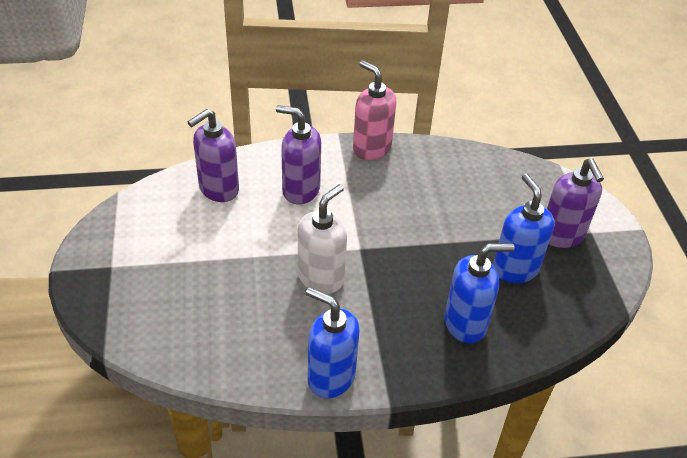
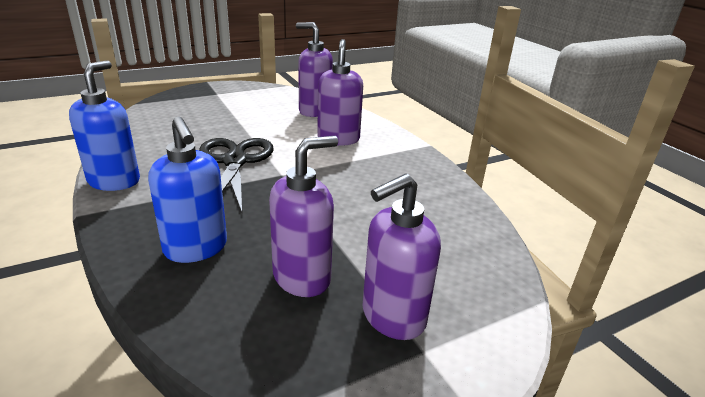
camera: 70 degrees right, 15 degrees down
(321, 277) = (235, 161): white soap dispenser -> black scissors
(371, 148) = (425, 162): pink soap dispenser -> none
(515, 269) = (302, 277): blue soap dispenser -> purple soap dispenser

